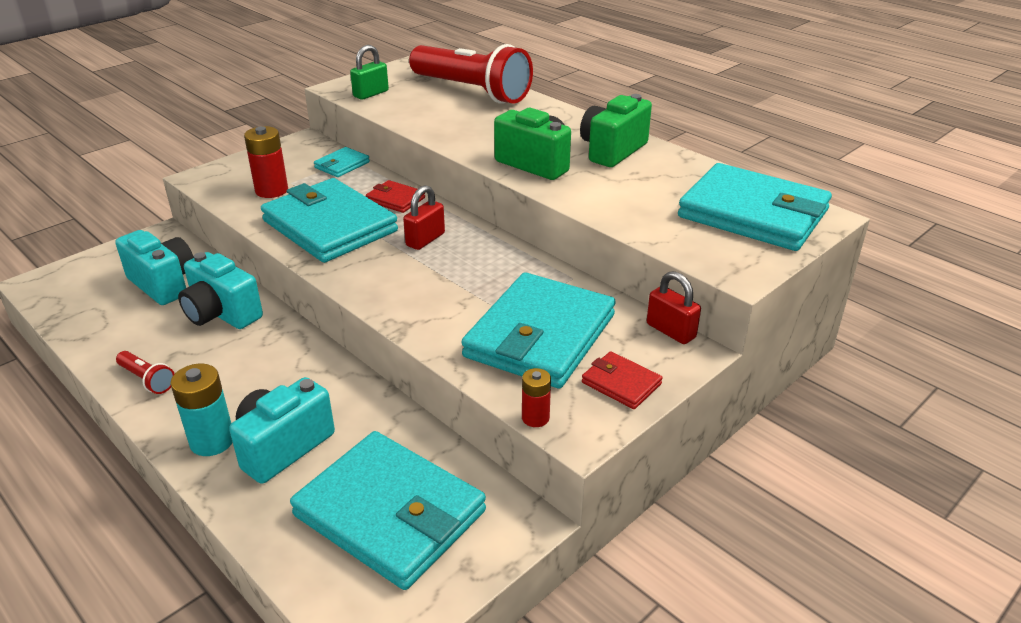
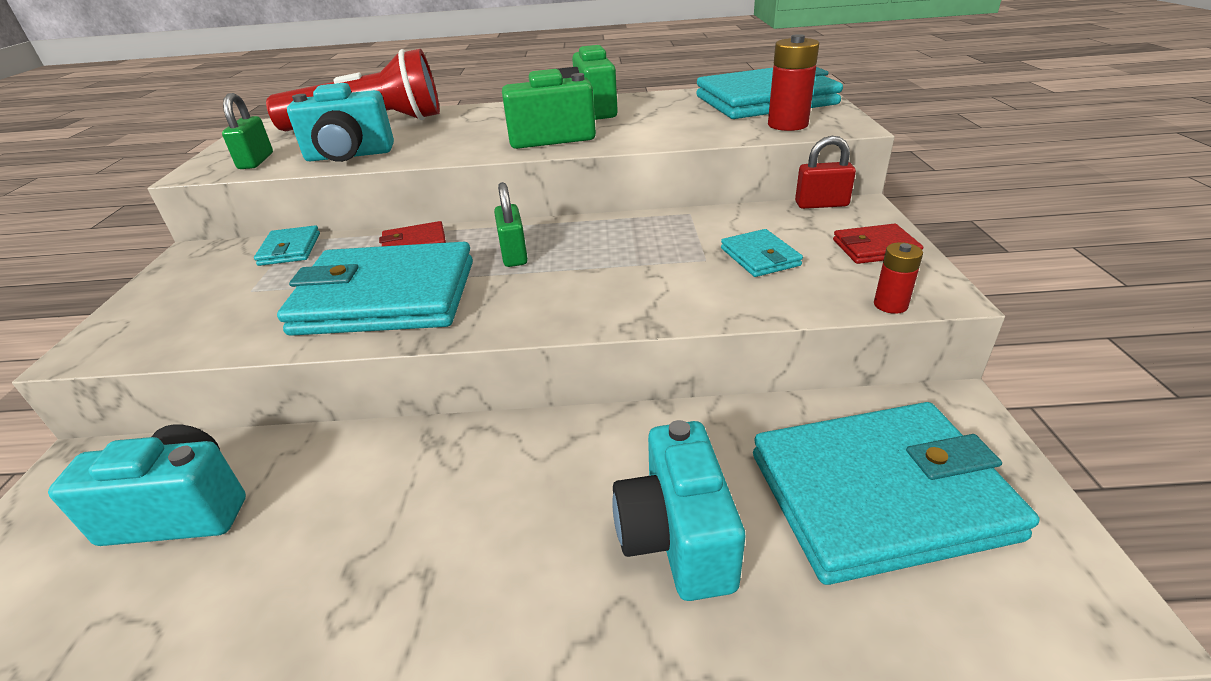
camera: 45 degrees left, 0 degrees up
(147, 380) = (364, 630): red flashlight -> none
(212, 441) = (591, 609): turquoise battery -> none
(221, 314) = (339, 480): turquoise camera -> turquoise camera (349, 156)
(271, 190) = (238, 308): red battery -> red battery (787, 125)
(425, 239) = (513, 254): red padlock -> green padlock
(540, 336) = (760, 257): turquoise wallet -> turquoise wallet, size x0.44

